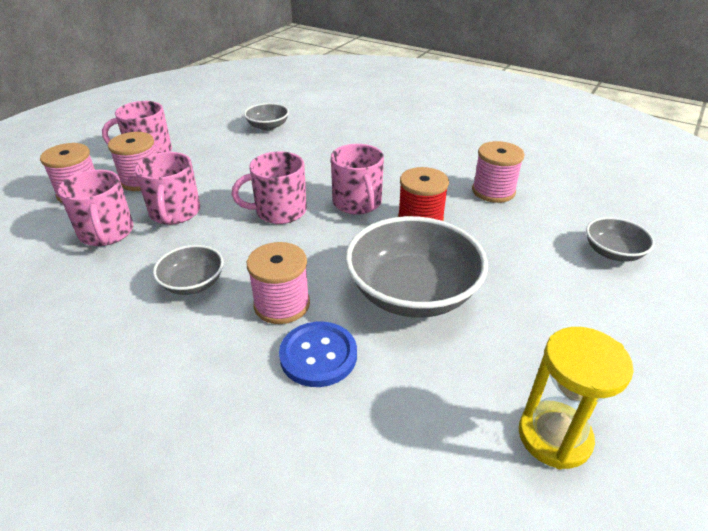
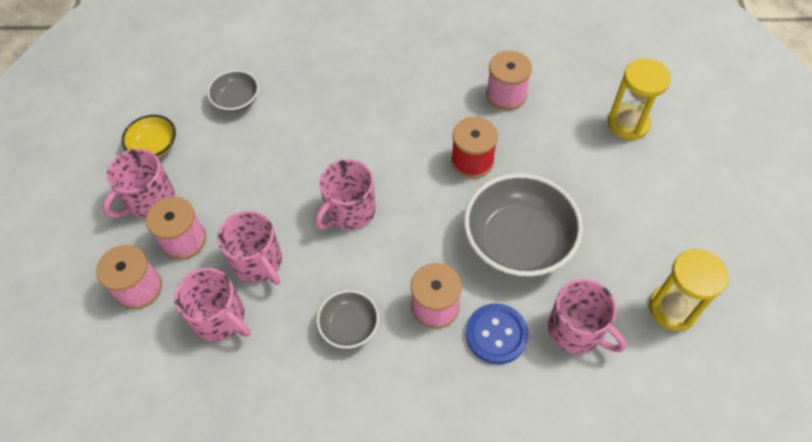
camera: 30 degrees left, 20 degrees up
(186, 130) = (154, 146): none -> yellow bowl
(357, 203) = (407, 166): pink mug -> pink mug (576, 330)
(612, 252) = (628, 123): grey bowl -> yellow hourglass

